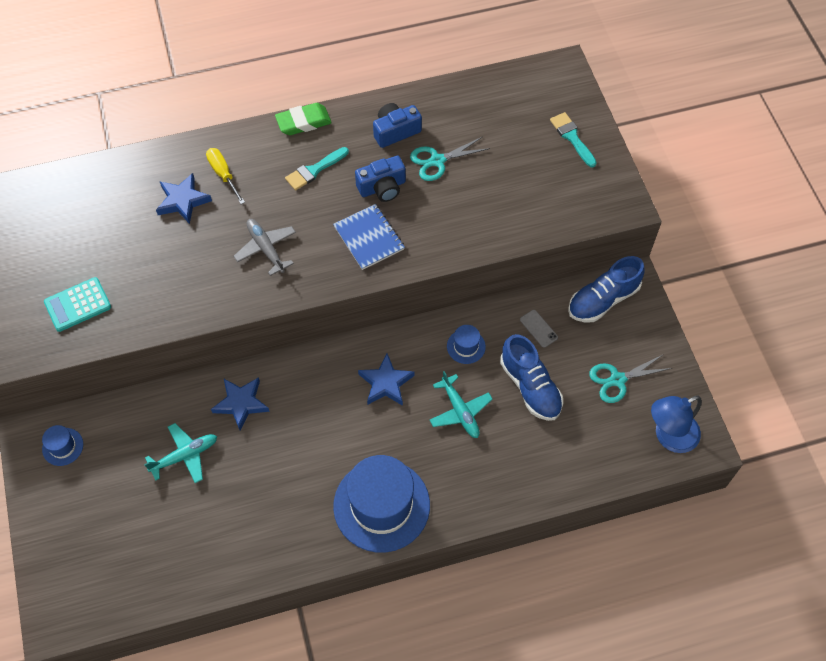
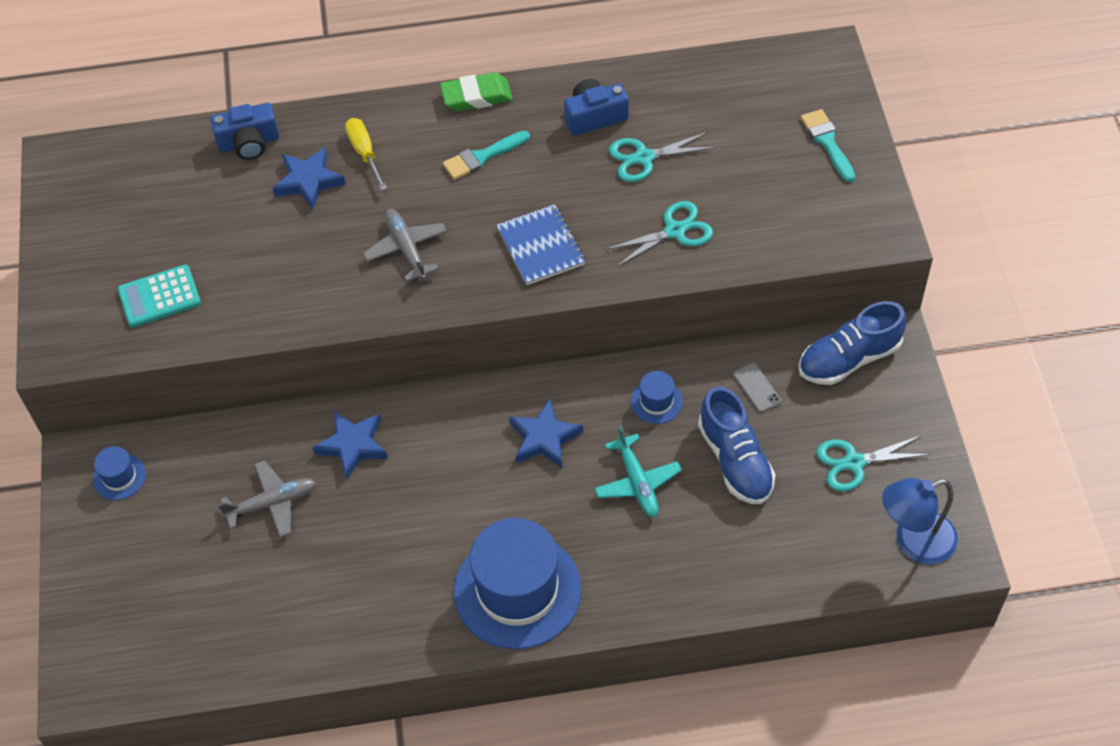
camera: 10 degrees right, 5 degrees down
(185, 456) = (272, 503): turquoise plane -> grey plane
(382, 187) = (567, 185): blue camera -> blue camera (249, 143)
(468, 217) = (675, 231): none -> turquoise scissors

